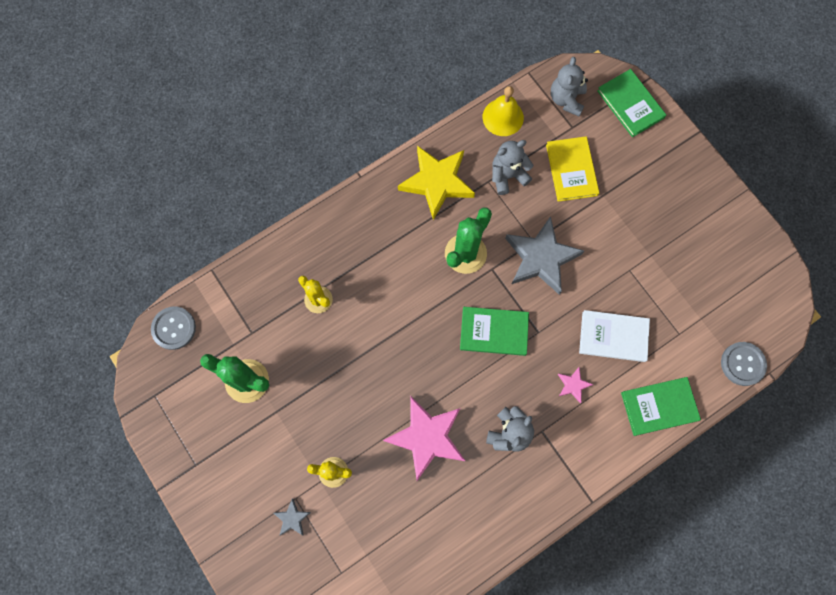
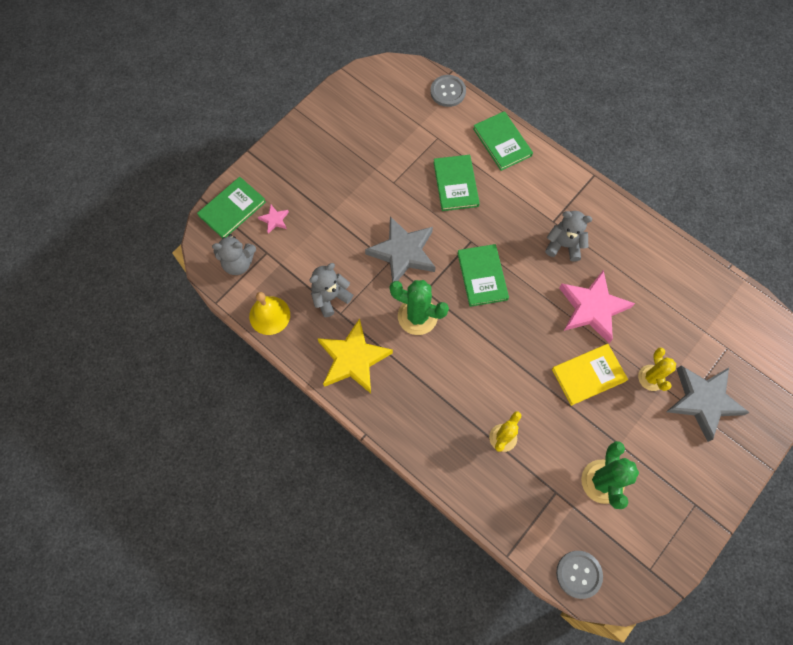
camera: 105 degrees left, 5 degrees down
(292, 518) = (703, 401): grey star -> grey star, size x2.27
(507, 176) = (330, 297): grey teddy bear -> grey teddy bear turned 90 degrees clockwise
(571, 170) = (311, 245): yellow book -> yellow book (588, 375)
(573, 385) = (507, 206): pink star -> pink star (274, 220)
(613, 336) = (455, 184): white book -> green book

